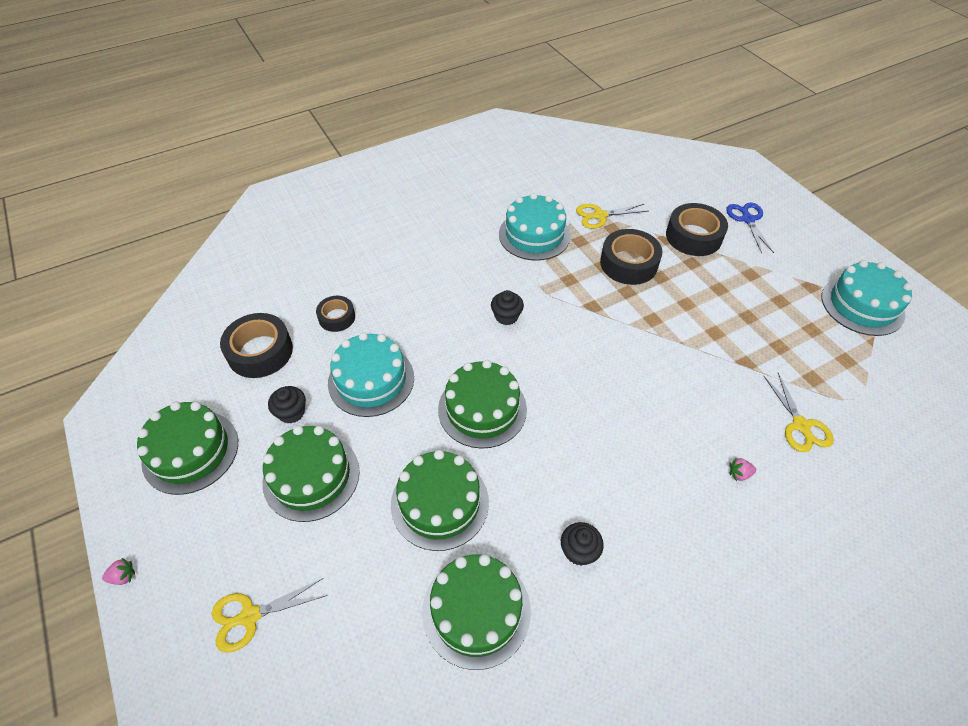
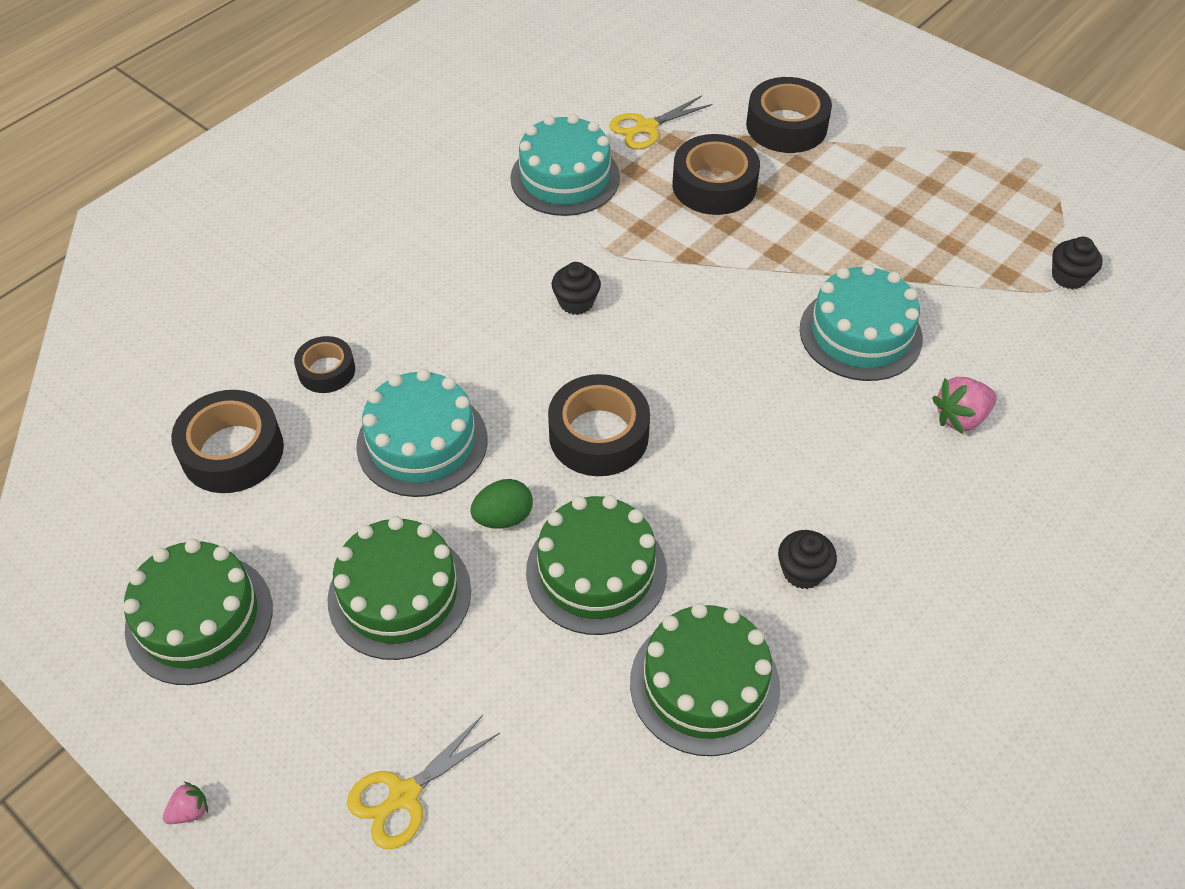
camera: 20 degrees left, 0 degrees up
(291, 412) = (326, 520): black cupcake -> black cupcake (1068, 277)
(398, 445) = (503, 517): none -> green egg
(482, 409) = (598, 435): green cake -> black tape
(739, 474) = (960, 417): pink strawberry -> pink strawberry, size x1.81
(747, 219) = (848, 85): blue scissors -> none
(801, 426) = (1012, 337): yellow scissors -> none
(862, 305) = (1032, 164): turquoise cake -> turquoise cake (860, 333)

